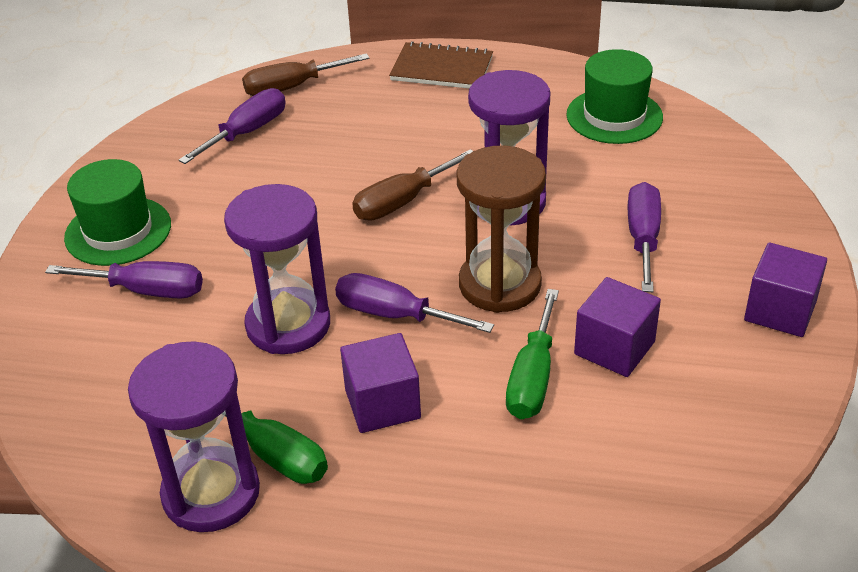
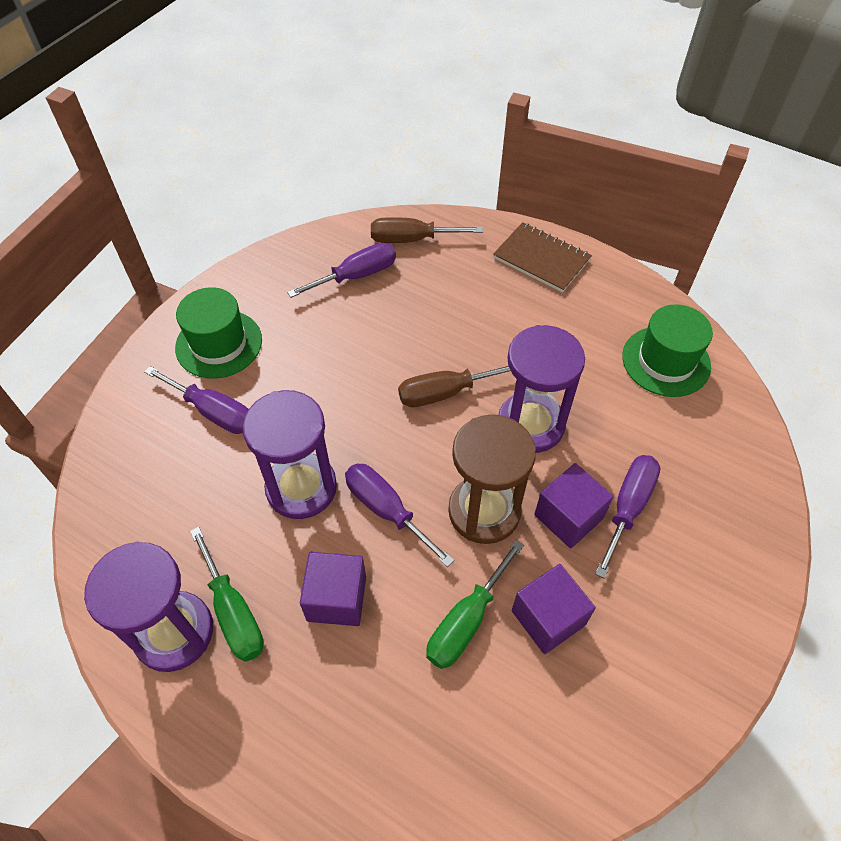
camera: 20 degrees right, 15 degrees up
(780, 311) = (712, 636): purple cube -> purple cube (568, 516)

